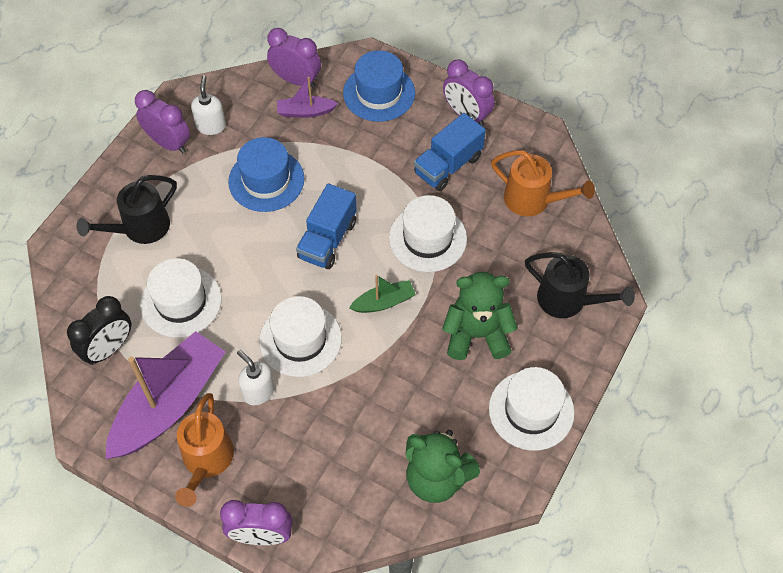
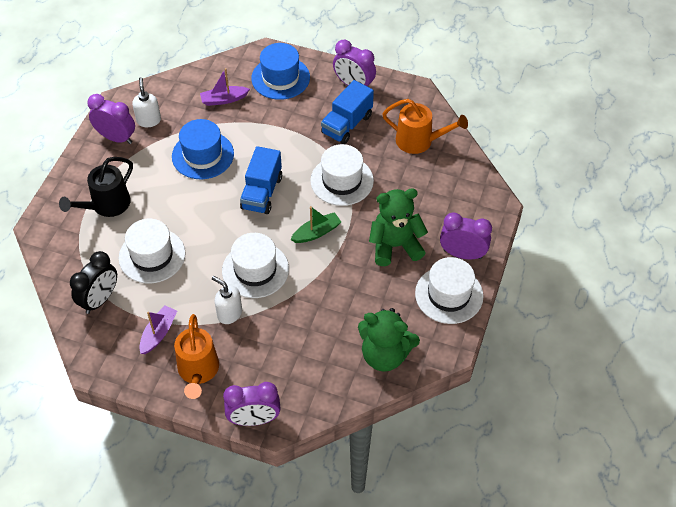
camera: 10 degrees left, 5 degrees down
(169, 404) = (158, 333): purple boat -> purple boat, size x0.46
(296, 80) = (211, 76): purple clock -> purple clock (462, 254)
(568, 301) = (461, 211): black watering can -> none

